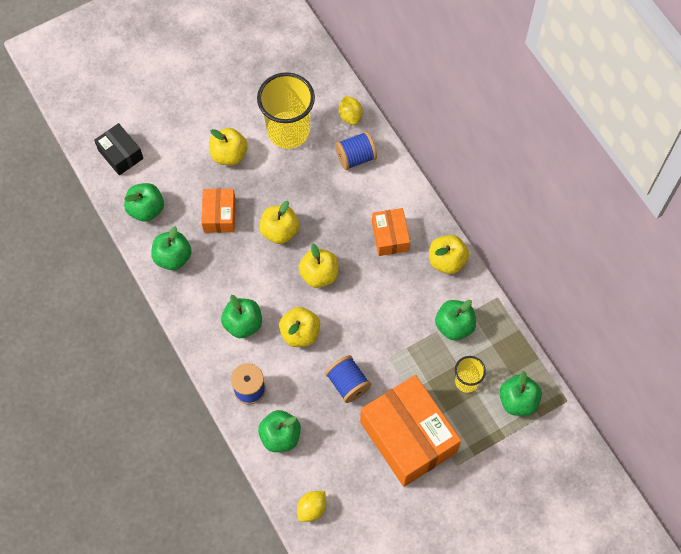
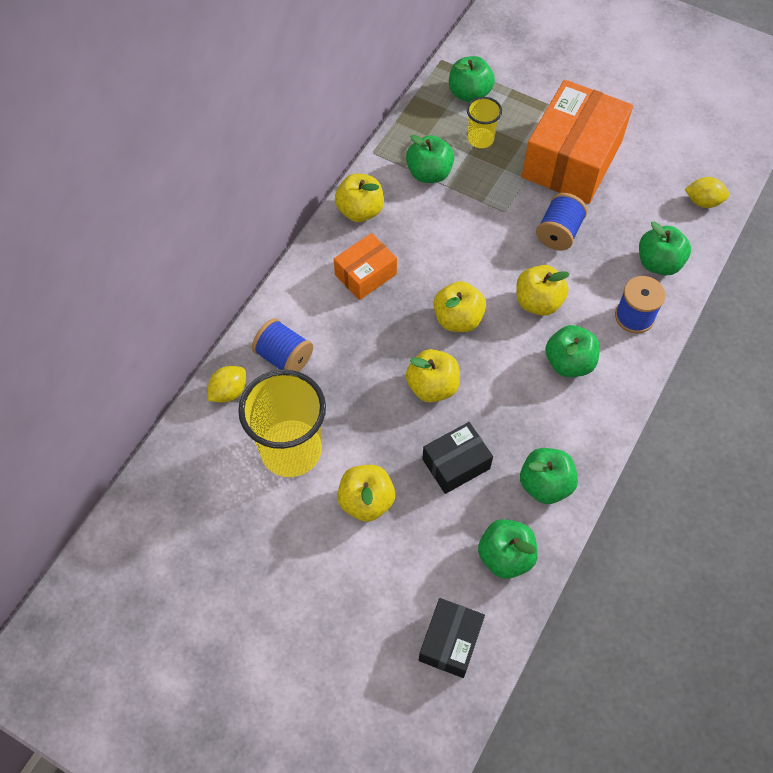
camera: 120 degrees left, 5 degrees down
(219, 215) = (456, 464): orange box -> black box

